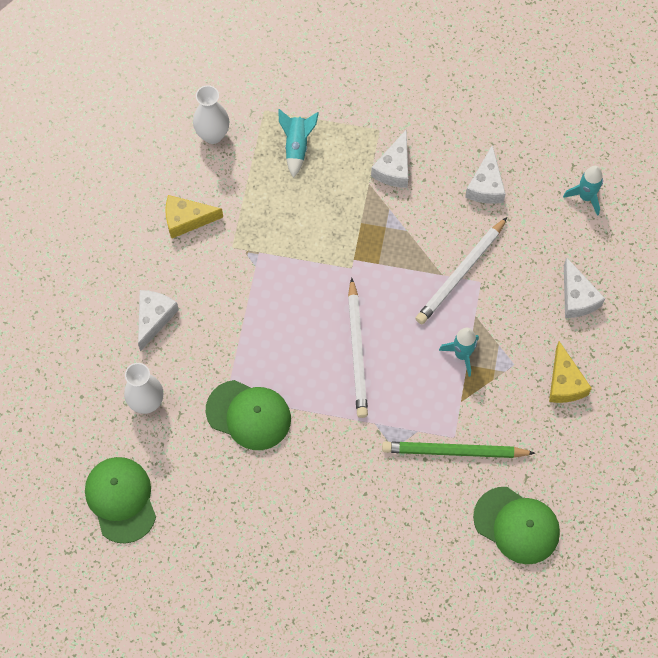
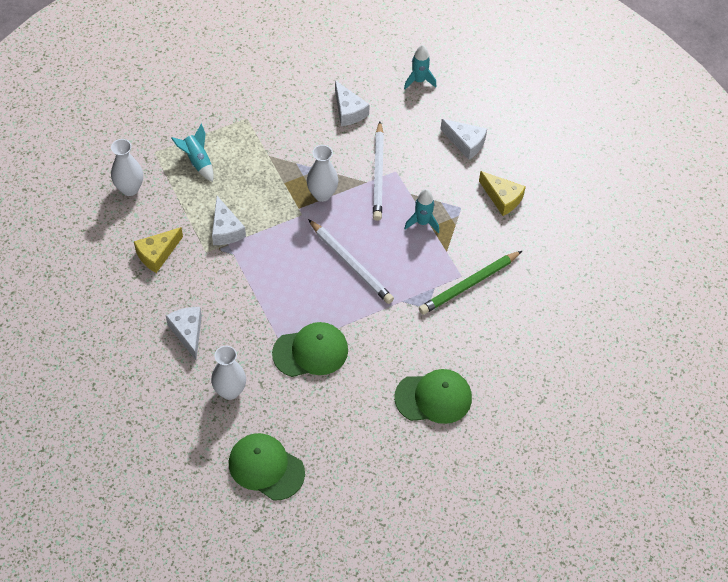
camera: 40 degrees left, 10 degrees down
(388, 259) = (322, 194): none -> white vase
(394, 168) = (277, 136): white cheese -> white cheese (226, 229)
(516, 525) = (548, 303): green cap -> green cap (433, 398)

